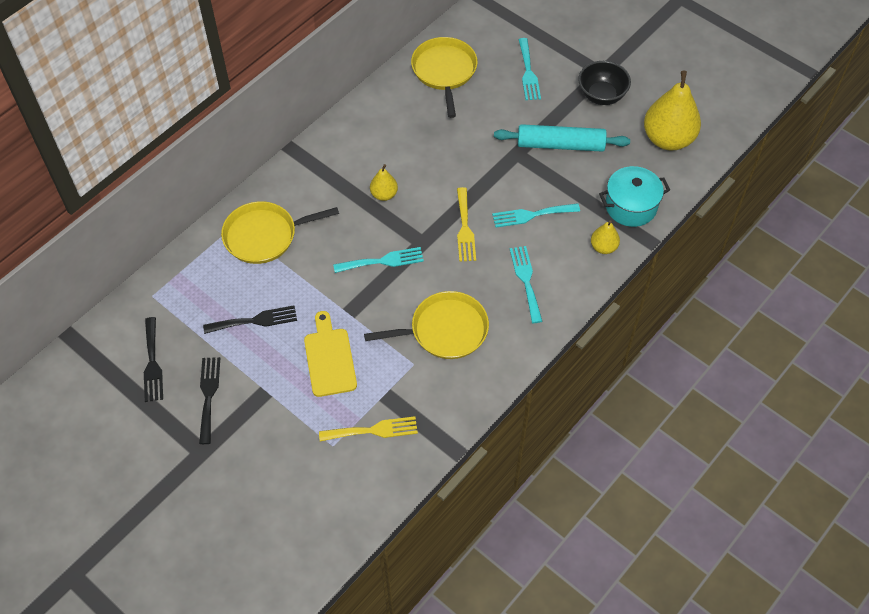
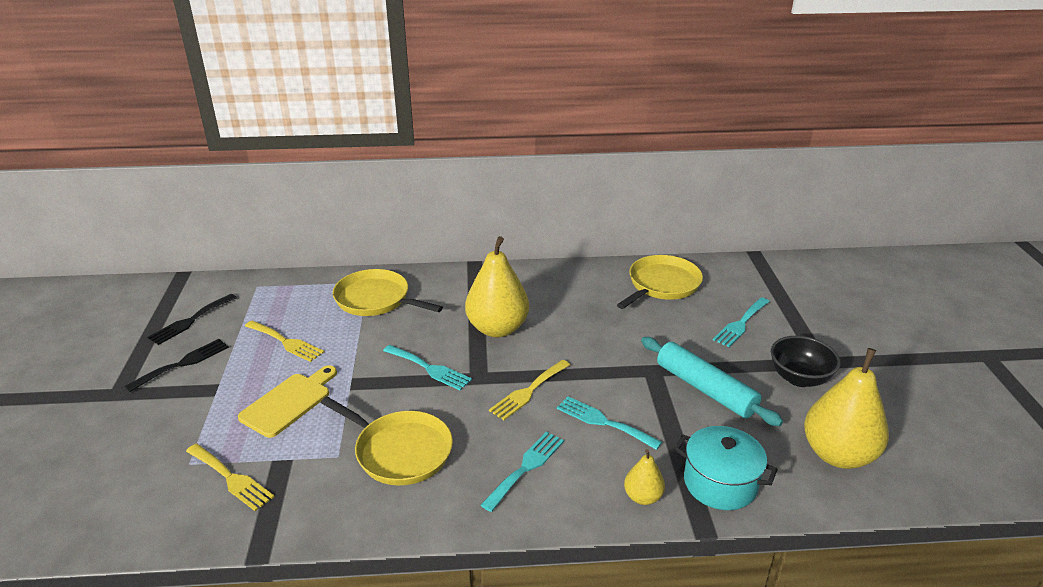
camera: 45 degrees right, 25 degrees down
(255, 320) = (286, 342): black fork -> yellow fork
(384, 194) = (497, 328): yellow pear -> yellow pear, size x2.04

